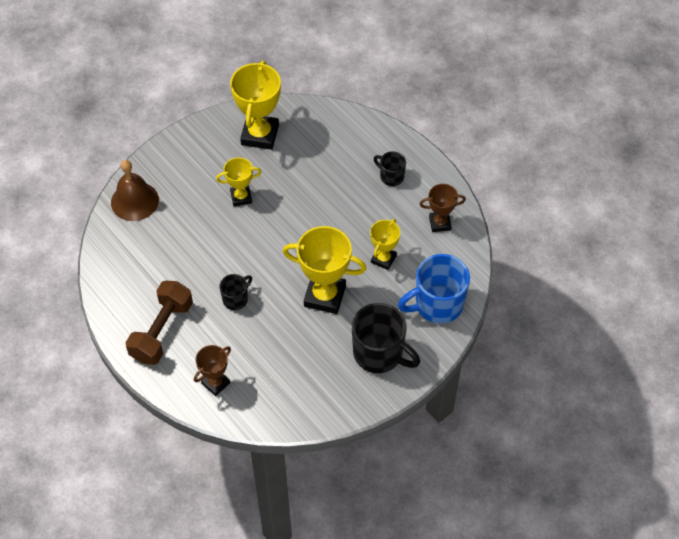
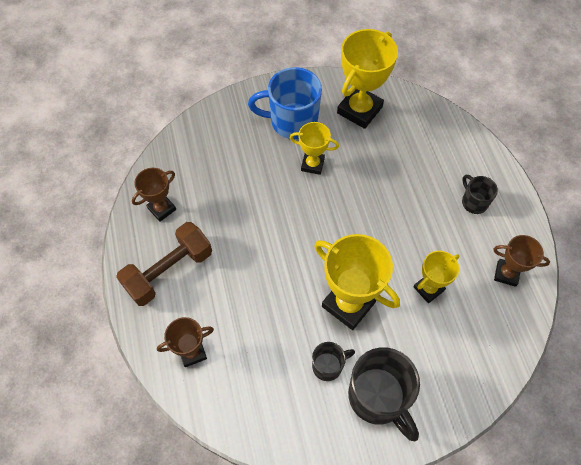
camera: 25 degrees right, 5 degrees up
(127, 284) = (162, 209): none -> brown trophy
(134, 201) = (211, 129): brown bell -> none
(236, 299) = (257, 268): black mug -> black mug (328, 366)
(437, 304) = (466, 367): blue mug -> blue mug (292, 121)

